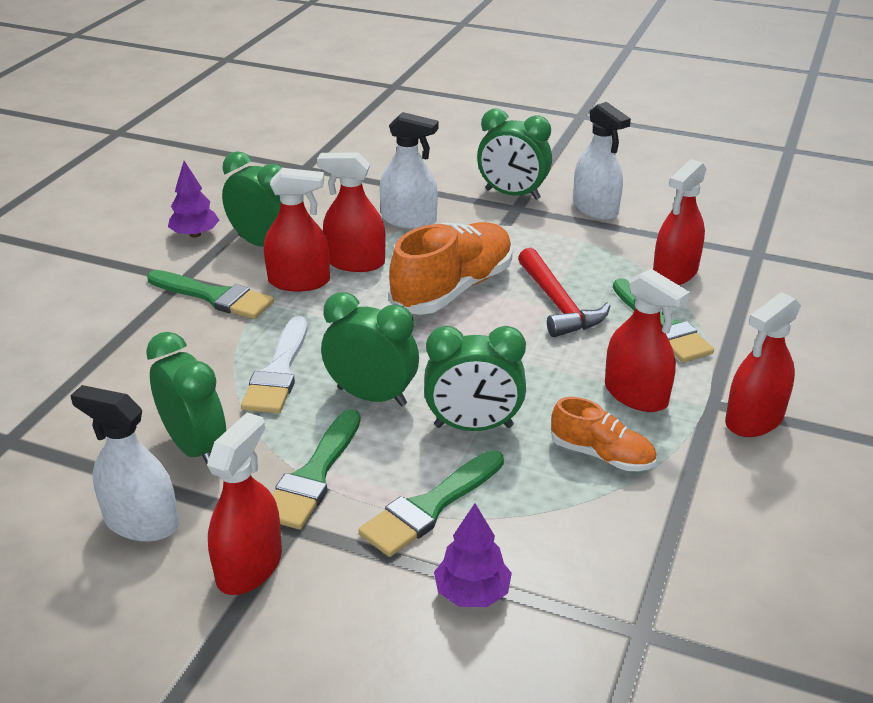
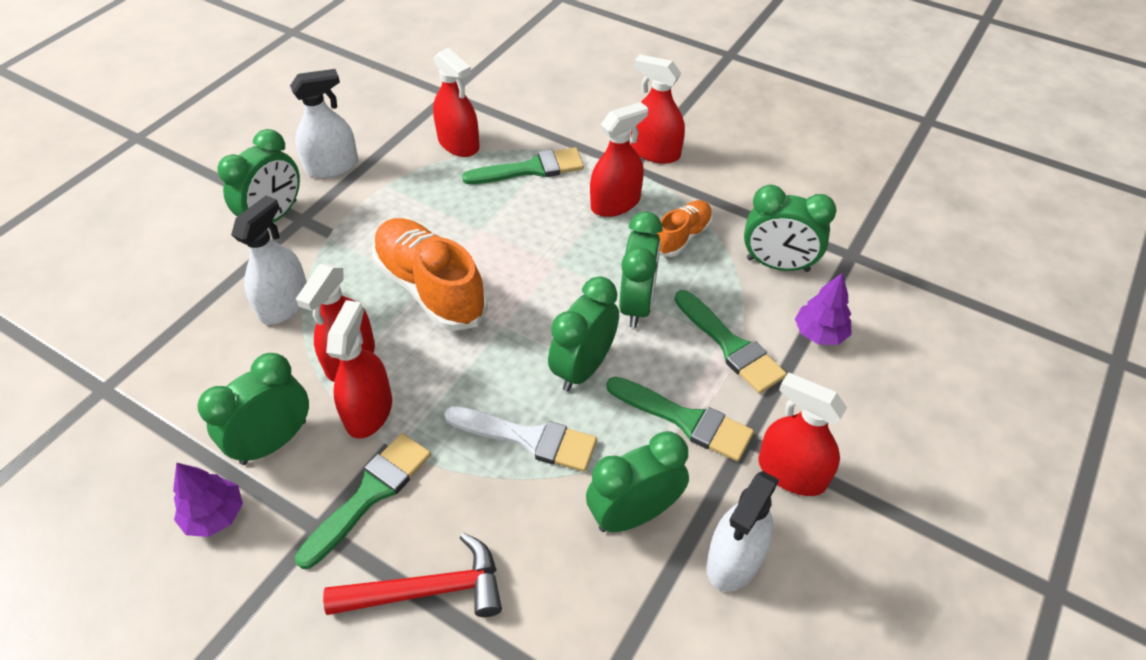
camera: 80 degrees left, 15 degrees up
(558, 304) = (480, 222): red hammer -> red hammer (428, 590)
(586, 548) = (777, 265): none -> green clock
(754, 419) = (655, 152): red spray bottle -> red spray bottle turned 150 degrees clockwise

